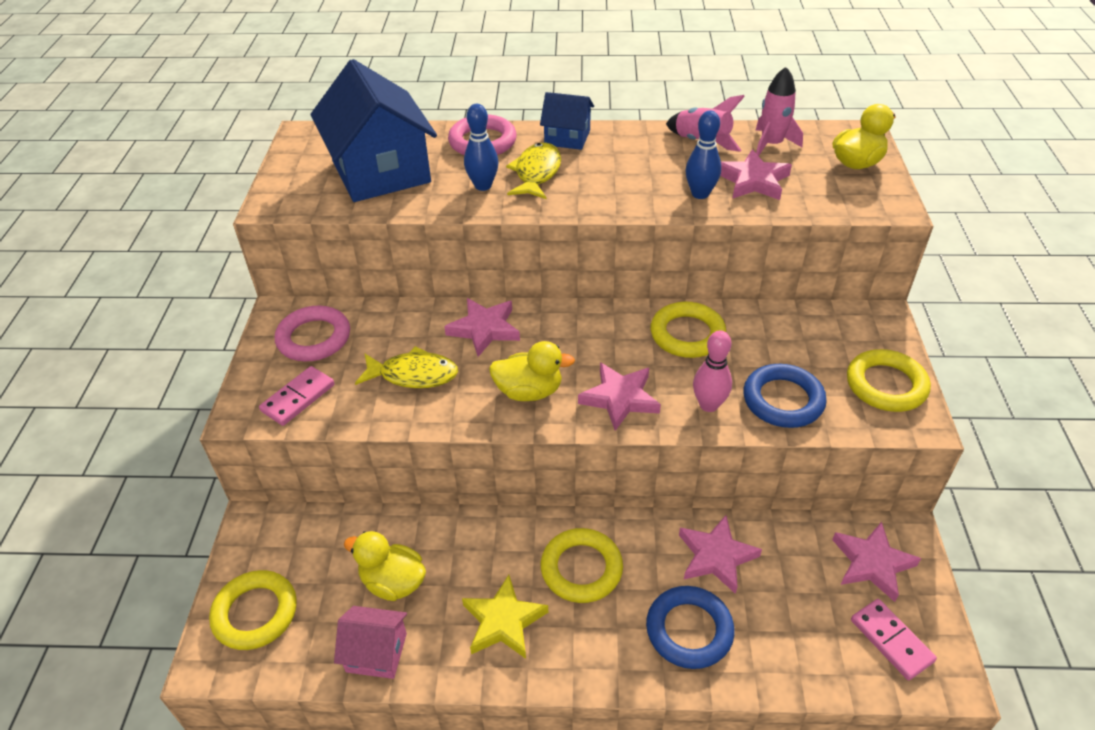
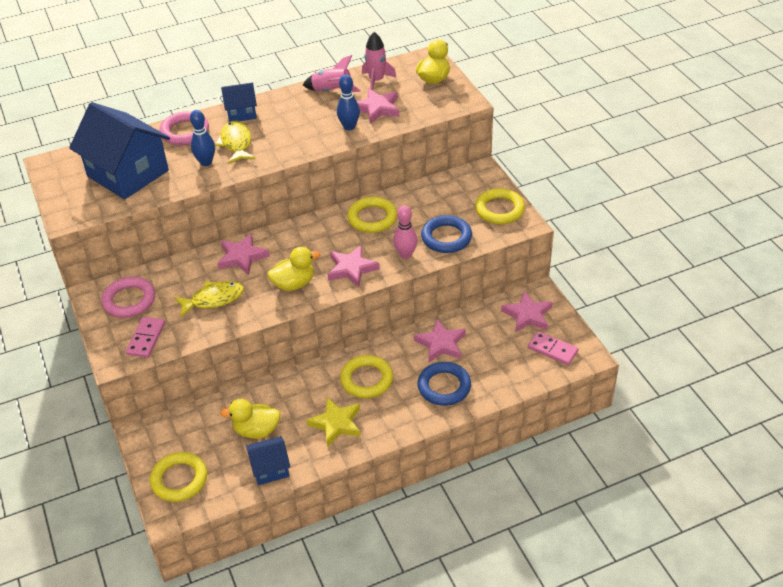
camera: 25 degrees left, 0 degrees up
(376, 652) = (270, 468): pink house -> blue house

